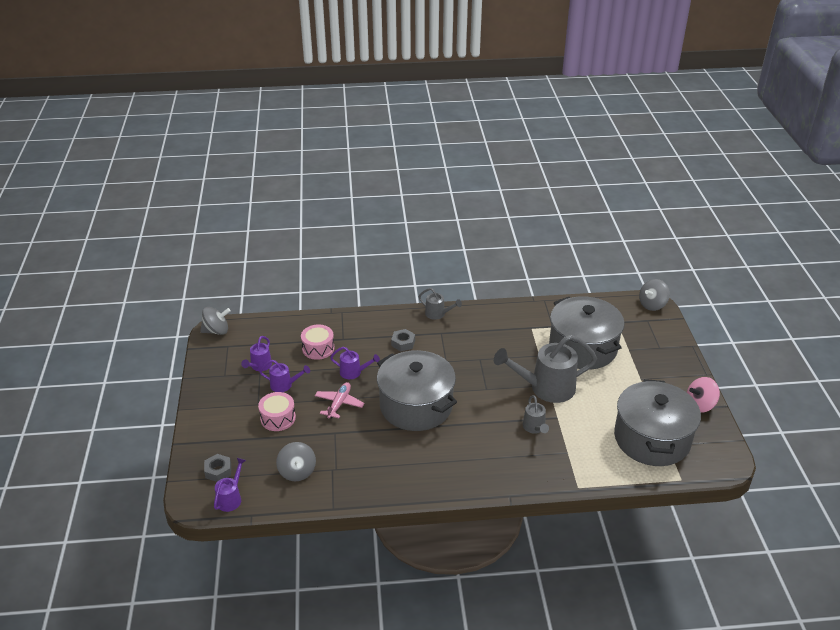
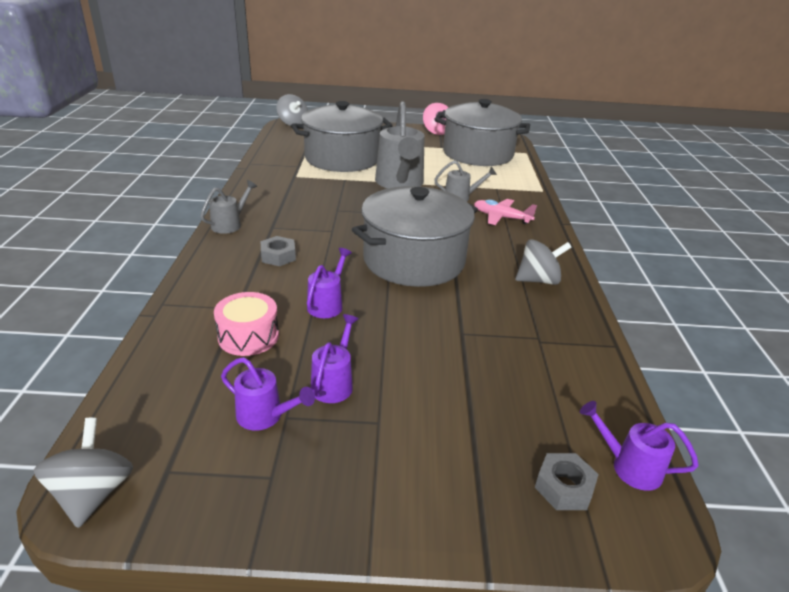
camera: 85 degrees left, 5 degrees down
(278, 418) = (422, 395): pink drum -> none
(297, 472) = (550, 378): grey spinning top -> grey spinning top (538, 280)
(339, 404) = (397, 324): pink plane -> pink plane (501, 217)

